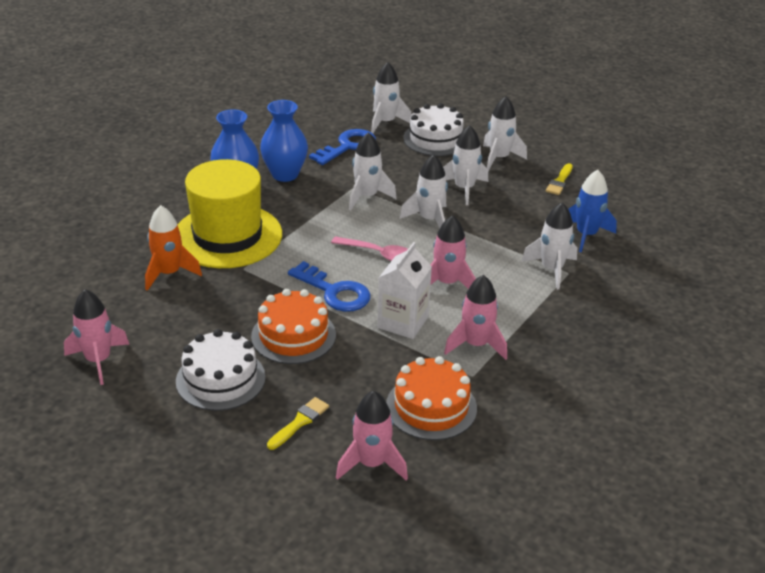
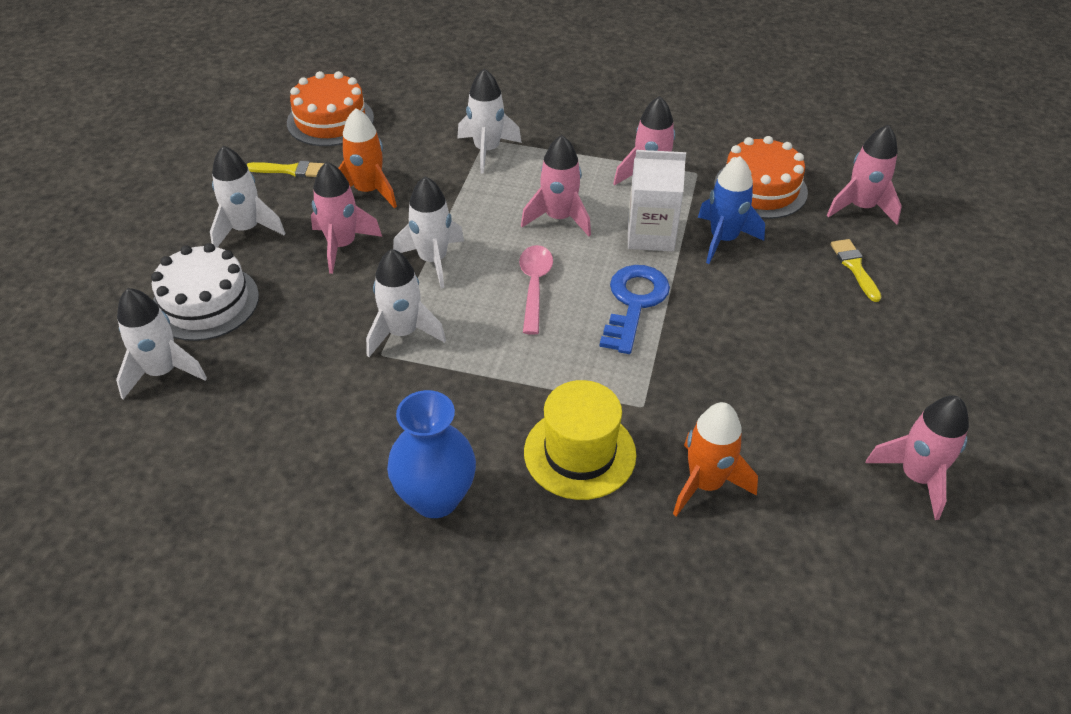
camera: 110 degrees left, 10 degrees up
(220, 379) = (849, 348): white cake -> none
(227, 236) = (579, 453): yellow hat -> yellow hat, size x0.65
(285, 174) = (377, 446): blue vase -> none
(293, 335) = (735, 313): orange cake -> orange cake (330, 120)
(300, 422) = (854, 267): yellow brush -> yellow brush turned 60 degrees clockwise
(348, 146) = (259, 396): blue key -> none
(464, 189) = (342, 245): white rocket -> pink rocket
(520, 208) = (368, 191): none -> orange rocket
(586, 235) = (405, 136): blue rocket -> blue rocket (723, 239)

